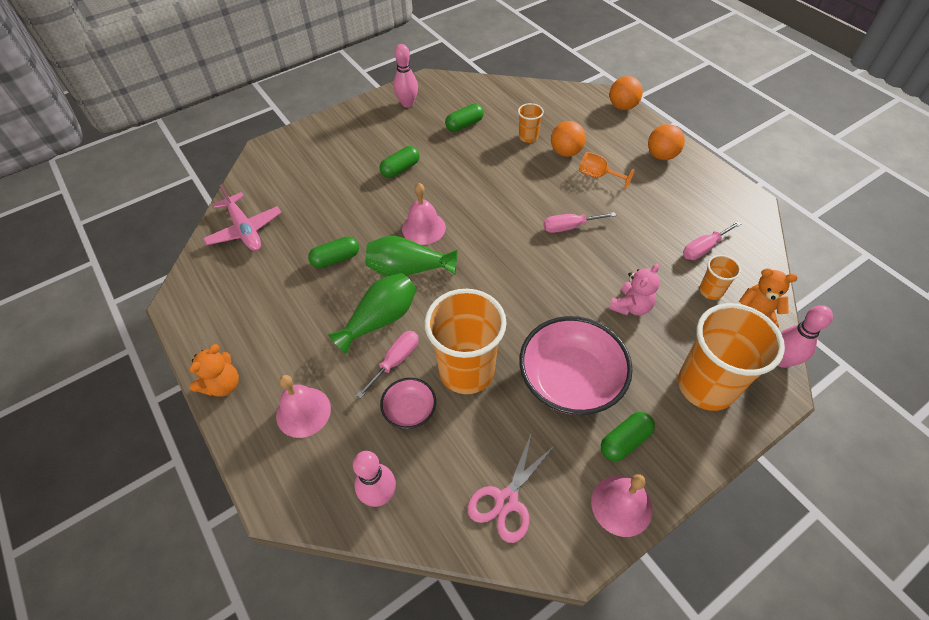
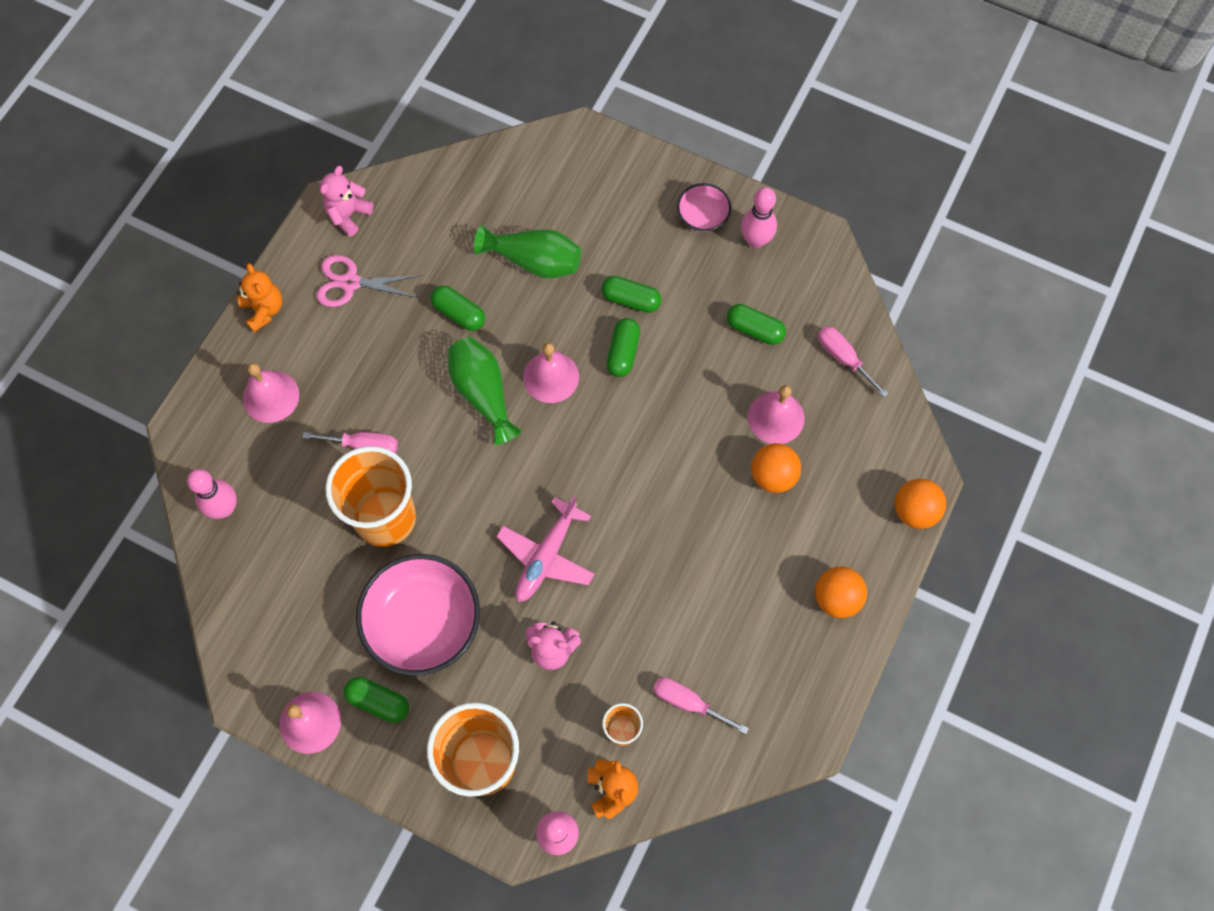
camera: 60 degrees right, 15 degrees up
(198, 294) = (348, 215): none -> pink teddy bear
(223, 385) = (264, 310): orange teddy bear -> orange teddy bear turned 120 degrees counterclockwise
(245, 229) = (450, 199): pink plane -> pink plane (546, 556)
(380, 320) = (404, 403): green vase -> green vase (534, 261)
(410, 410) = (317, 488): pink bowl -> pink bowl (702, 216)
(434, 186) = (623, 352): none -> green capsule
(506, 500) = (268, 618): pink scissors -> pink scissors (350, 282)
(528, 137) = (776, 417): orange cup -> pink bell
(569, 227) = (639, 535): pink screwdriver -> pink screwdriver (843, 358)
(598, 176) = (750, 533): orange goblet -> none

